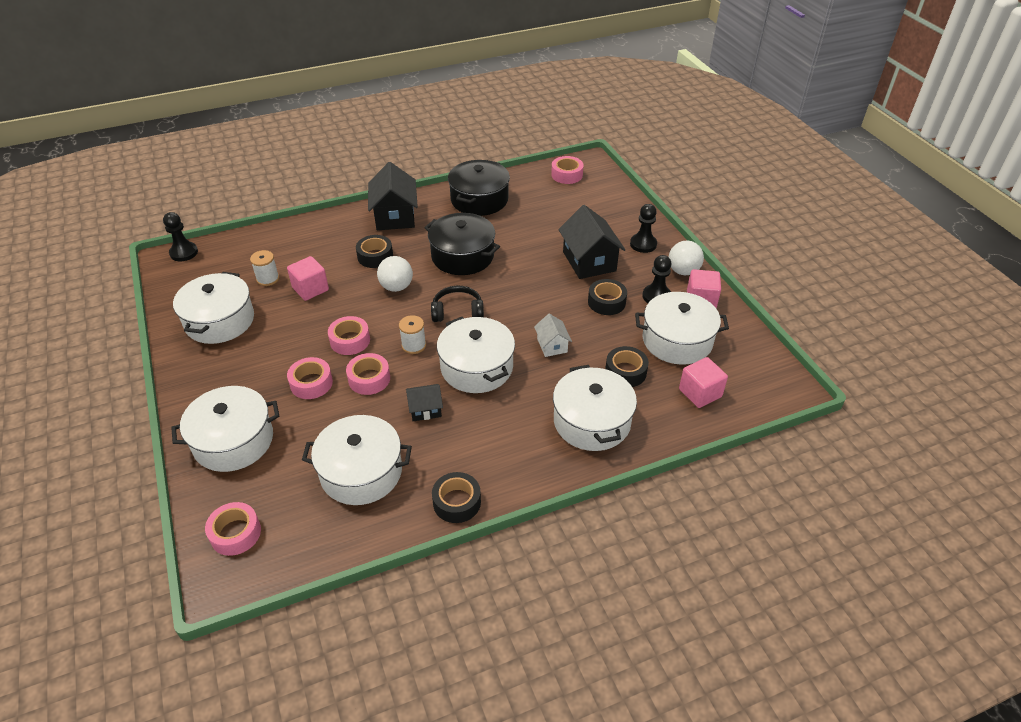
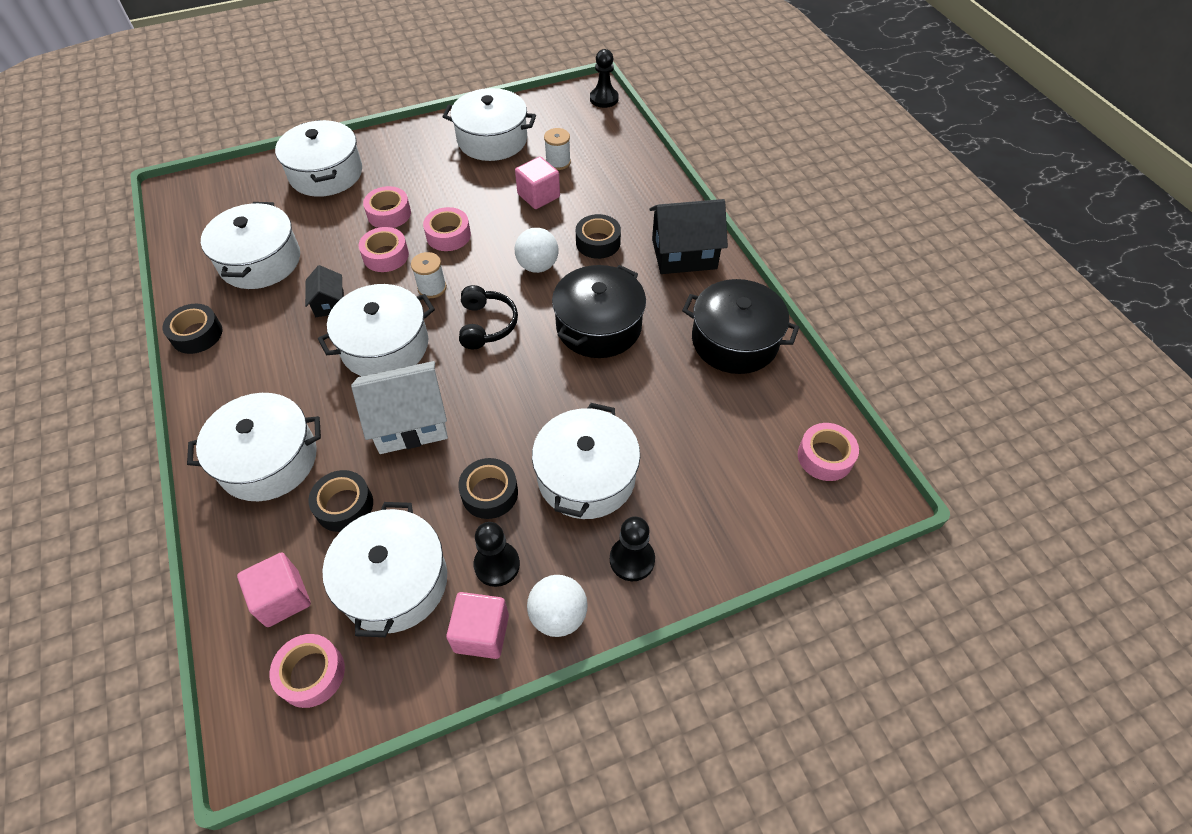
camera: 90 degrees right, 10 degrees up
(235, 533) = (221, 190): pink tape -> pink tape (311, 674)
(552, 345) = (409, 422): white house -> white house, size x1.89
(589, 261) = (586, 476): black house -> white pot

